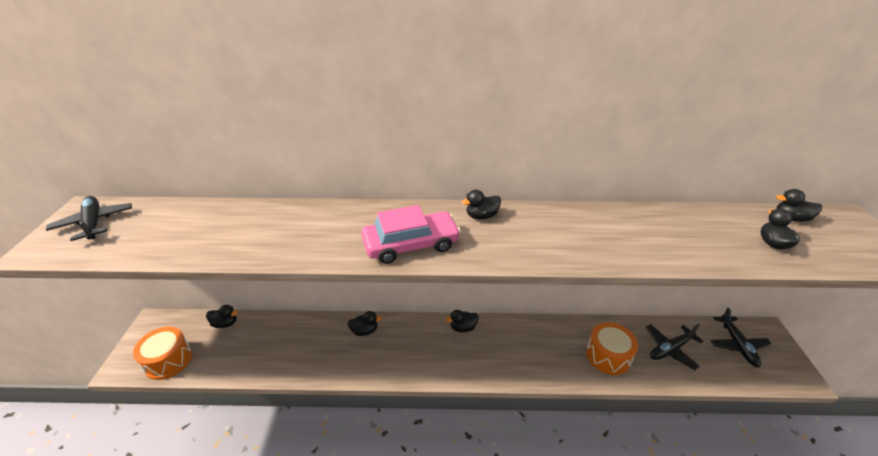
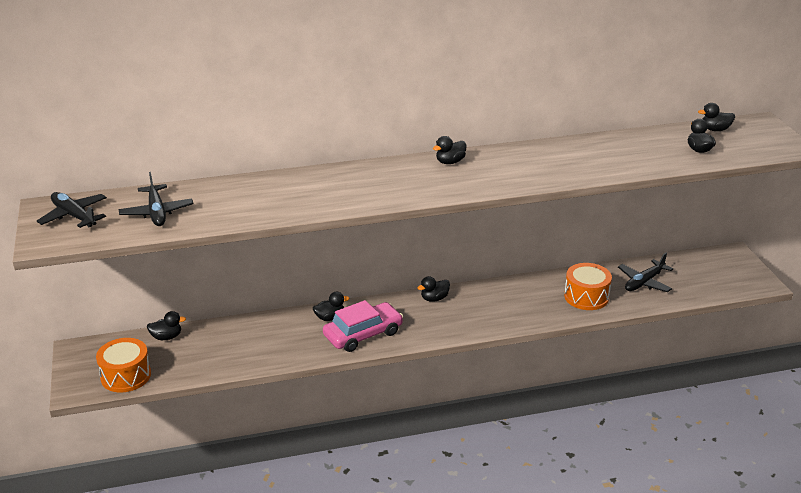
camera: 15 degrees left, 5 degrees down
(411, 244) = (397, 190): pink car -> pink car (363, 334)
(737, 345) = (706, 269): black plane -> black plane (157, 212)

